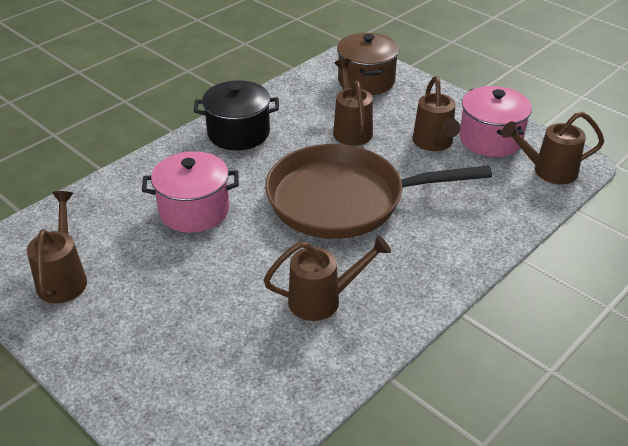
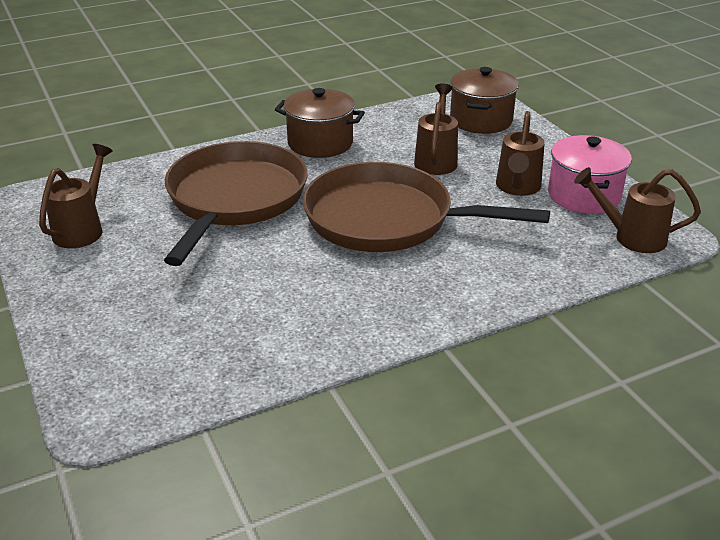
camera: 20 degrees right, 5 degrees down
(194, 210) = (234, 199): pink pot -> brown pan
(238, 133) = (320, 143): black pot -> brown pot
(323, 300) = (307, 301): brown watering can -> none

